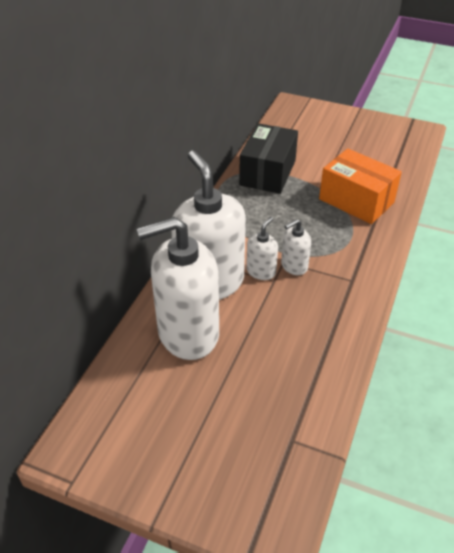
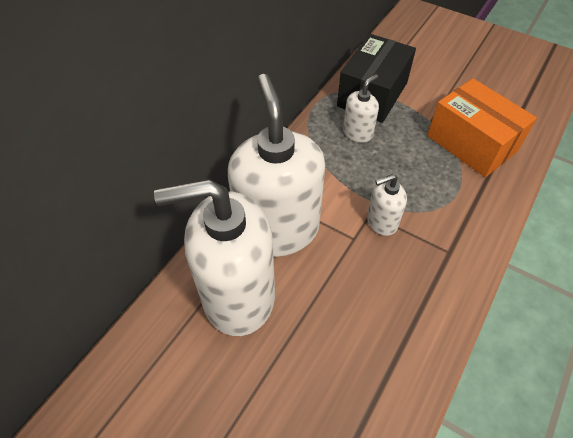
camera: 10 degrees right, 10 degrees up
(261, 271) = (341, 223): white soap dispenser -> white soap dispenser (357, 133)

